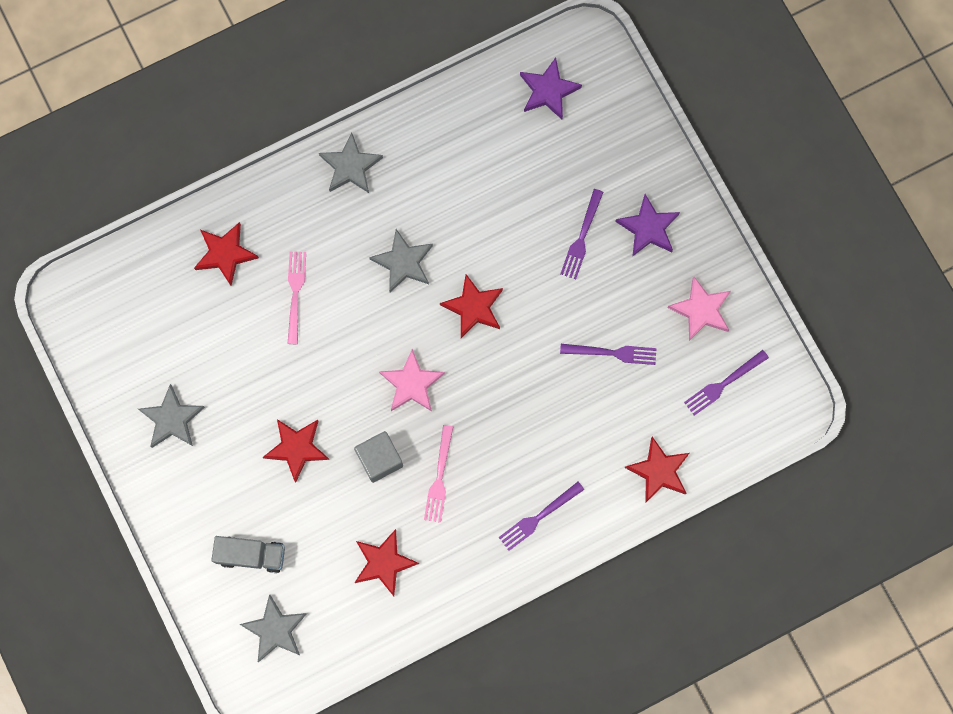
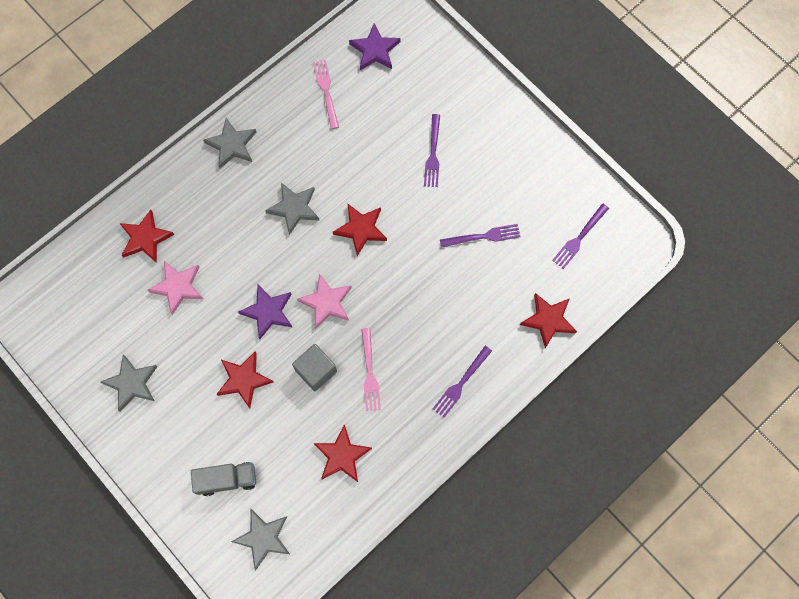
camera: 15 degrees left, 5 degrees down
(295, 293) = (211, 254): pink fork -> pink fork (326, 91)
(648, 228) = (483, 133): purple star -> purple star (268, 312)
(701, 310) = (544, 185): pink star -> pink star (178, 287)

